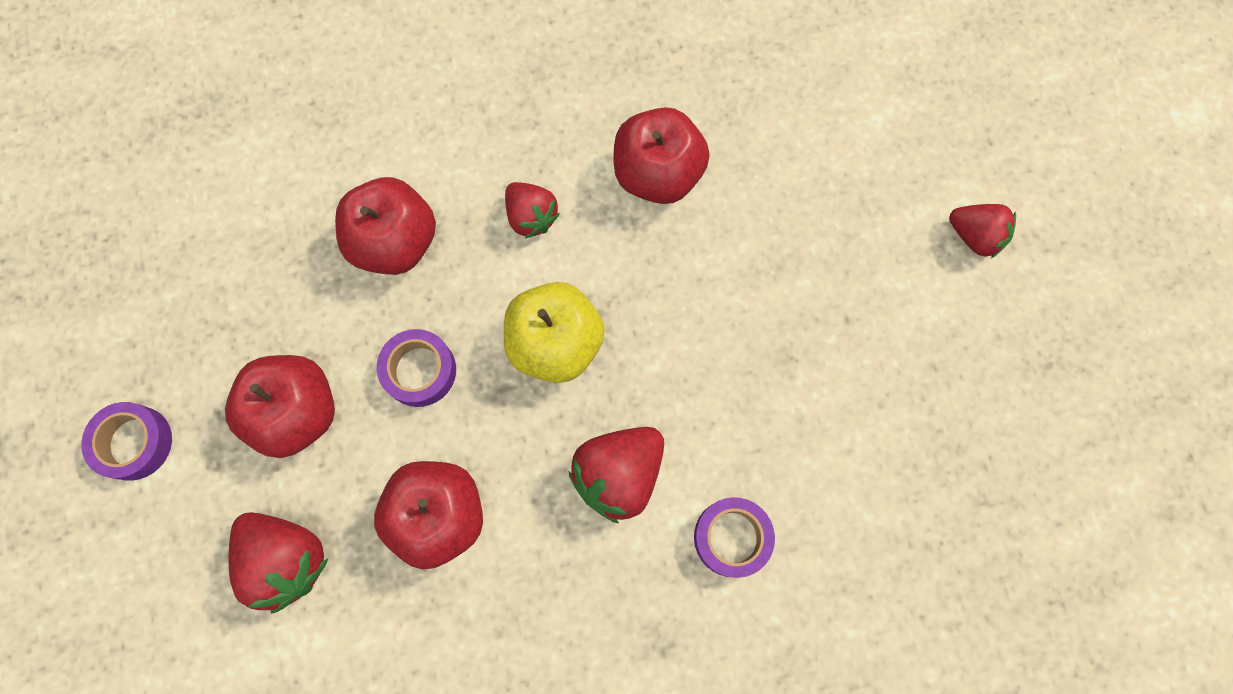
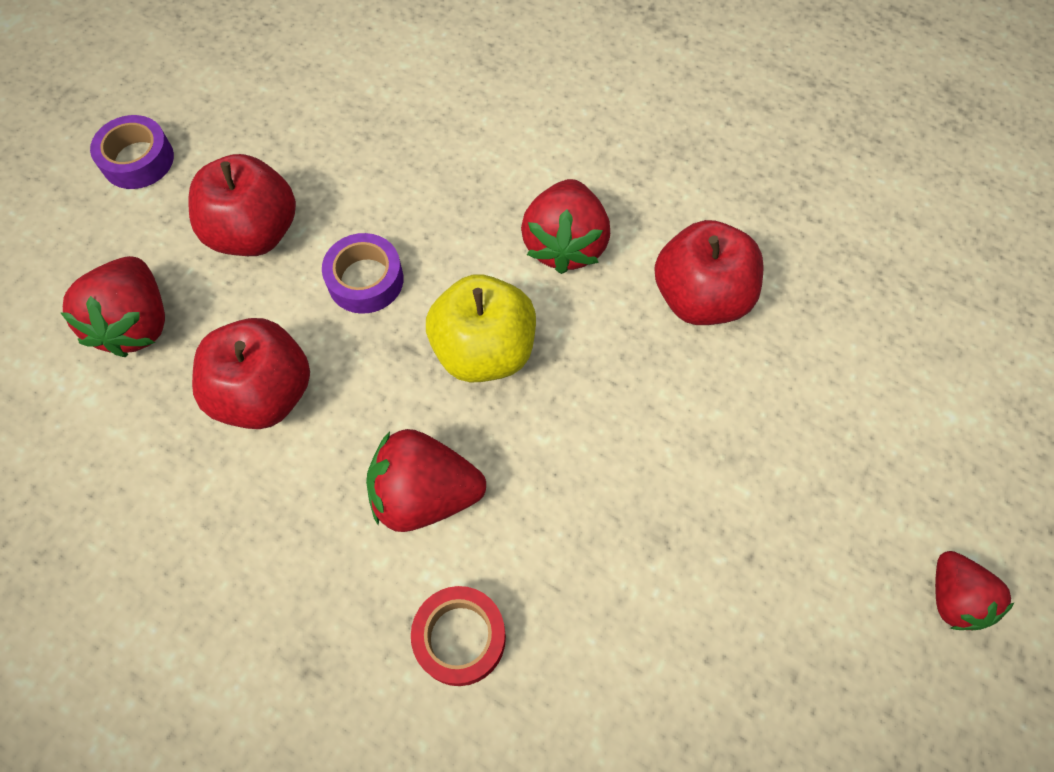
camera: 45 degrees right, 10 degrees down
(395, 242) = (446, 179): red apple -> none
(531, 217) = (565, 244): red strawberry -> red strawberry, size x1.53
(732, 537) = (460, 638): purple tape -> red tape

